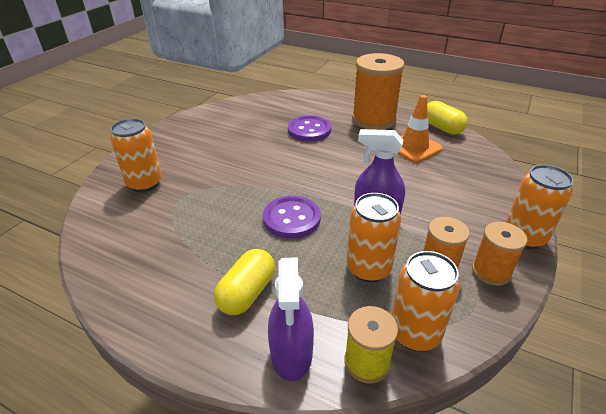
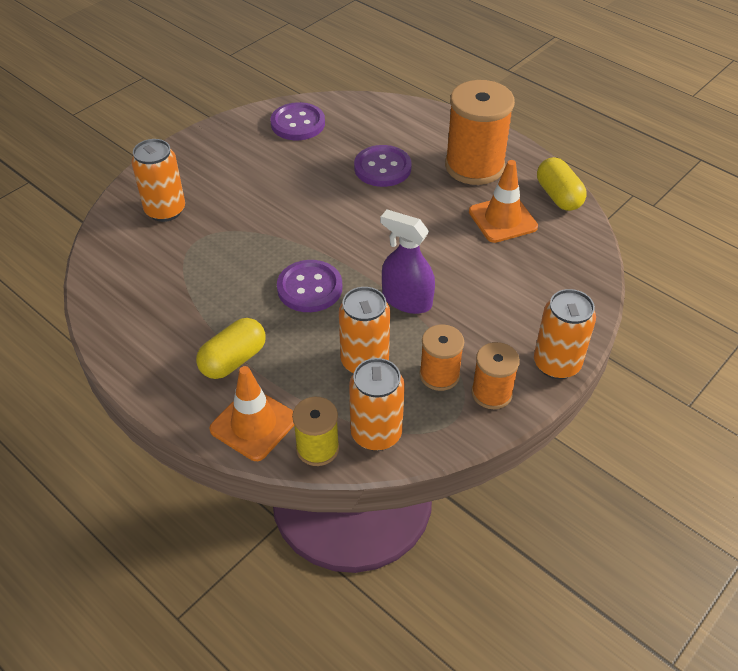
camera: 15 degrees right, 10 degrees up
(234, 113) = (298, 123): none -> purple button
(291, 353) = (254, 424): purple spray bottle -> orange traffic cone

